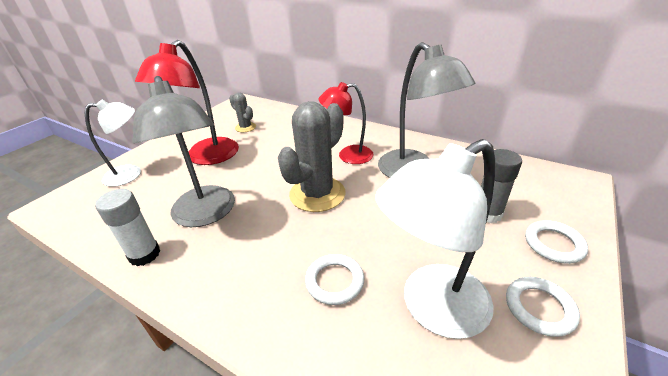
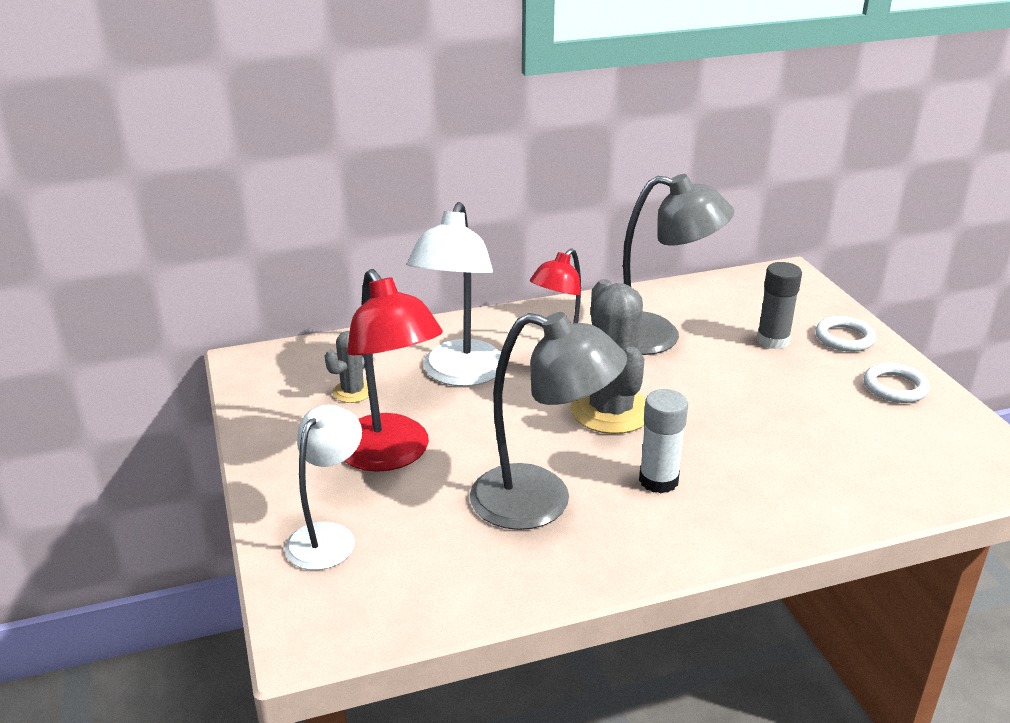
camera: 50 degrees left, 5 degrees down
(144, 254) = (563, 572): white glue stick -> white glue stick (658, 480)
(245, 127) = (352, 392): grey cactus -> grey cactus turned 45 degrees counterclockwise
(334, 281) = (761, 463): white ring -> none
(431, 308) = (845, 432): white lamp -> white lamp (460, 374)

